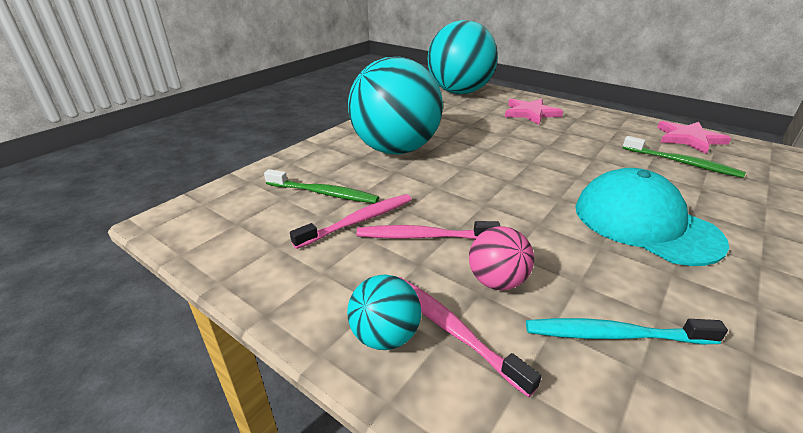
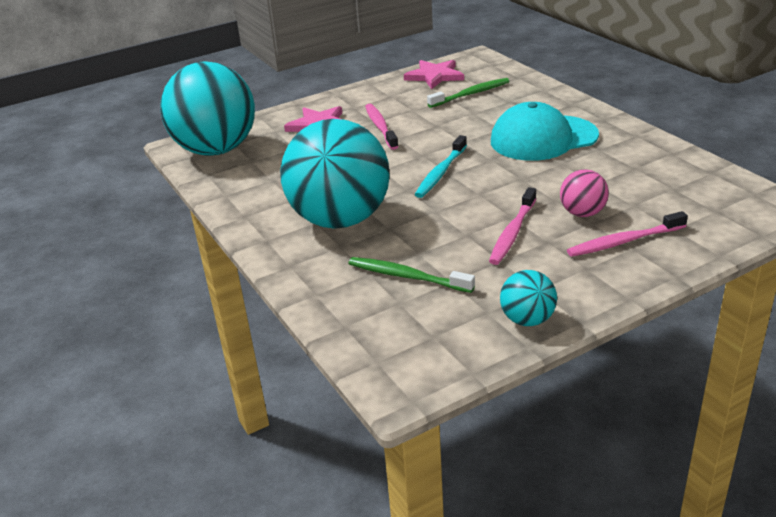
camera: 65 degrees left, 0 degrees up
(323, 193) = (407, 276): green toothbrush -> green toothbrush turned 105 degrees counterclockwise
(358, 221) = (471, 262): pink toothbrush -> pink toothbrush (380, 127)
(385, 336) = (621, 269): turquoise ball -> turquoise ball (527, 320)
(614, 335) = (646, 187): turquoise toothbrush -> turquoise toothbrush (440, 173)

